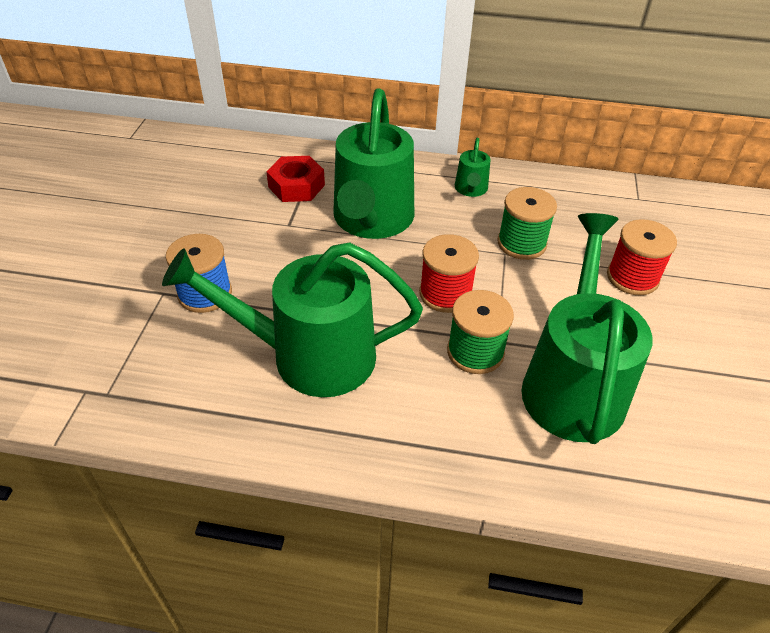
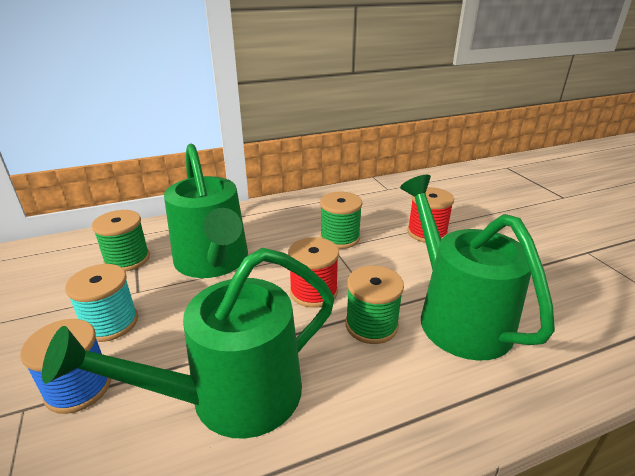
camera: 30 degrees left, 15 degrees down
(252, 247) = (110, 323): none -> turquoise spool
(296, 186) = (127, 259): red nut -> green spool
(471, 189) = (276, 217): green watering can -> none

